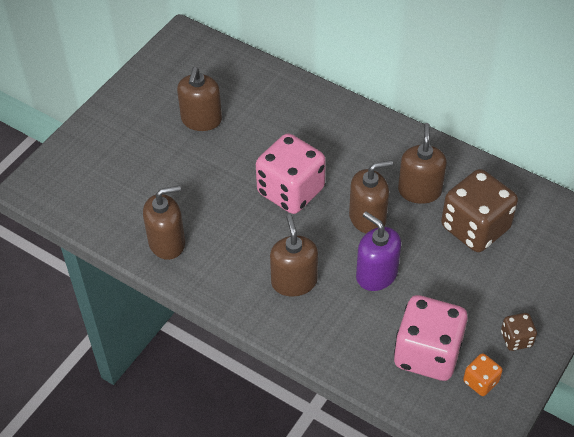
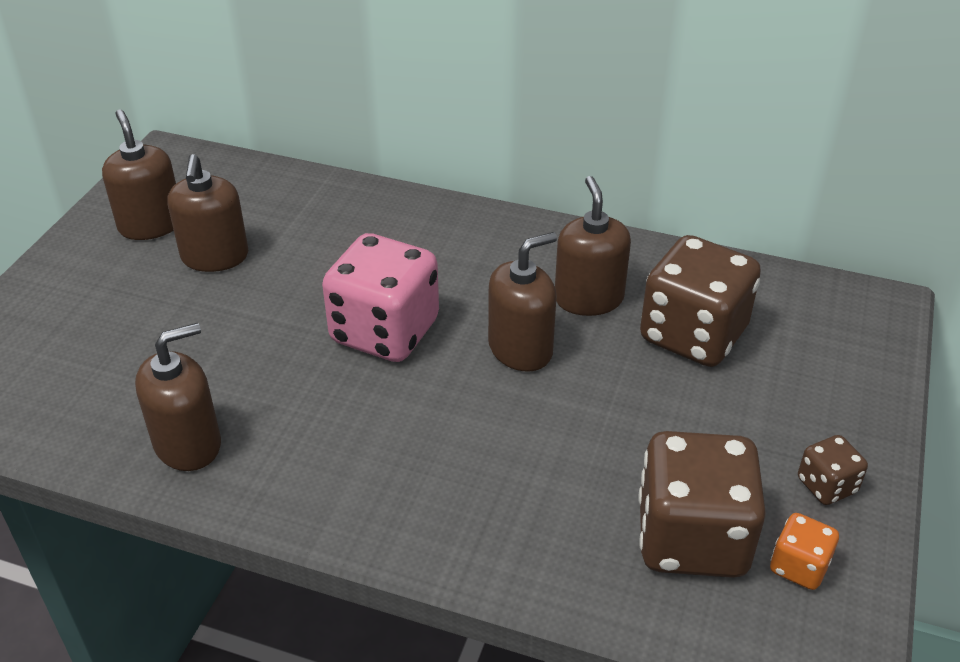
camera: 15 degrees left, 10 degrees down
(294, 281) = (427, 465): brown soap dispenser -> brown soap dispenser (151, 225)
(376, 274) = (562, 429): purple soap dispenser -> none
(427, 353) = (692, 538): pink dice -> brown dice

